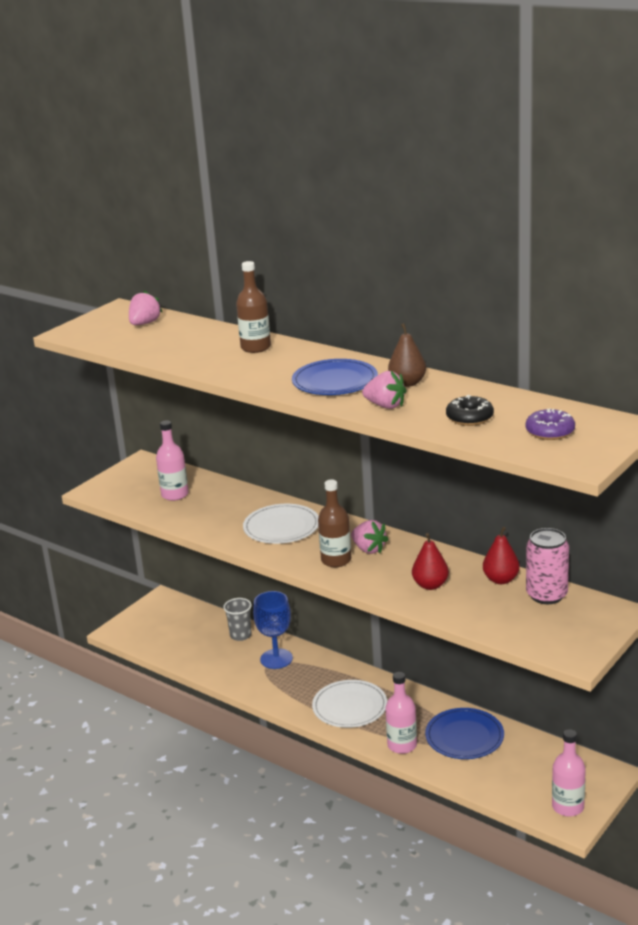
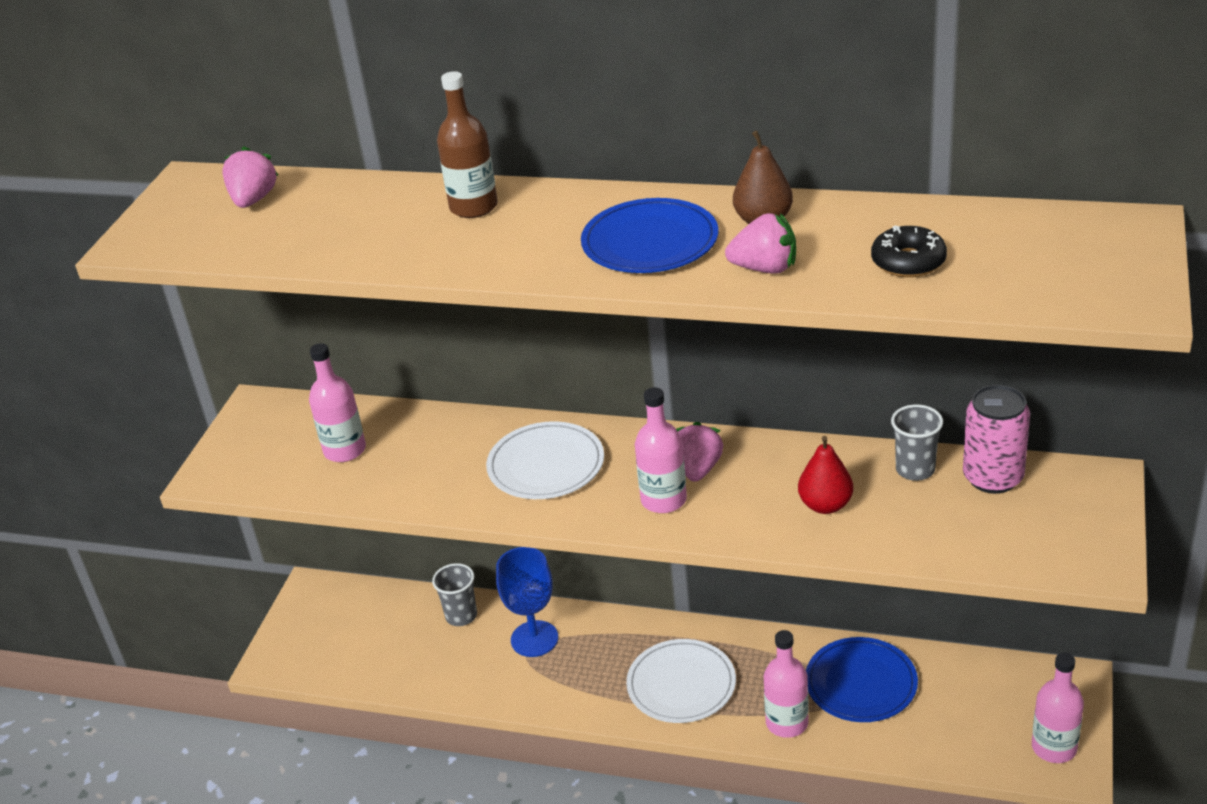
camera: 20 degrees left, 10 degrees up
(336, 560) = (663, 500): brown bottle -> pink bottle
(369, 549) = (698, 469): pink strawberry -> pink strawberry turned 105 degrees counterclockwise
(501, 580) = (915, 470): red pear -> grey cup
(550, 432) = (1044, 259): purple donut -> none

